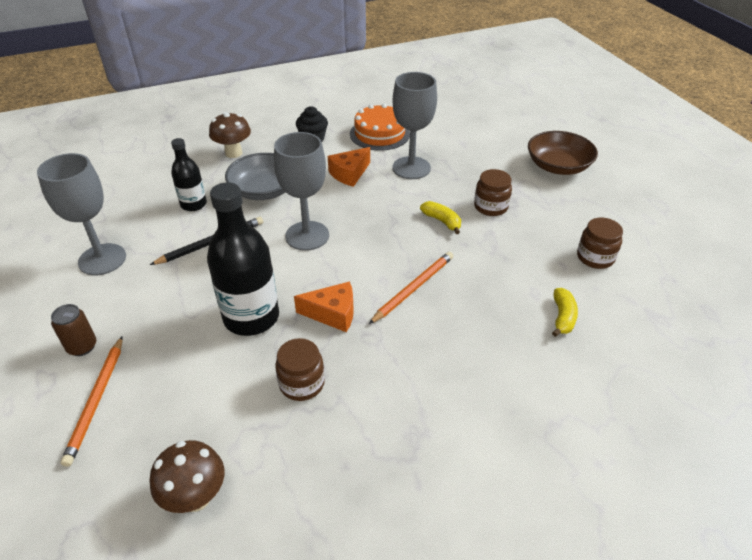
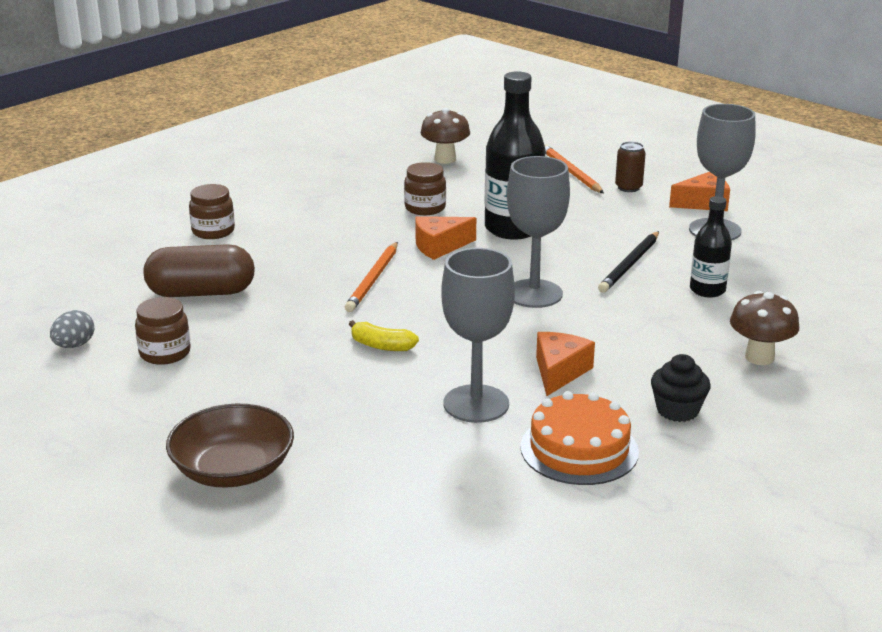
camera: 155 degrees right, 15 degrees down
(58, 297) = (703, 203): none -> orange cheese
(264, 190) = (647, 324): grey bowl -> none
(490, 207) = (323, 379): brown jar -> brown jar (213, 231)
(562, 317) = (201, 293): yellow banana -> brown capsule
(667, 285) = (74, 345): none -> grey egg

